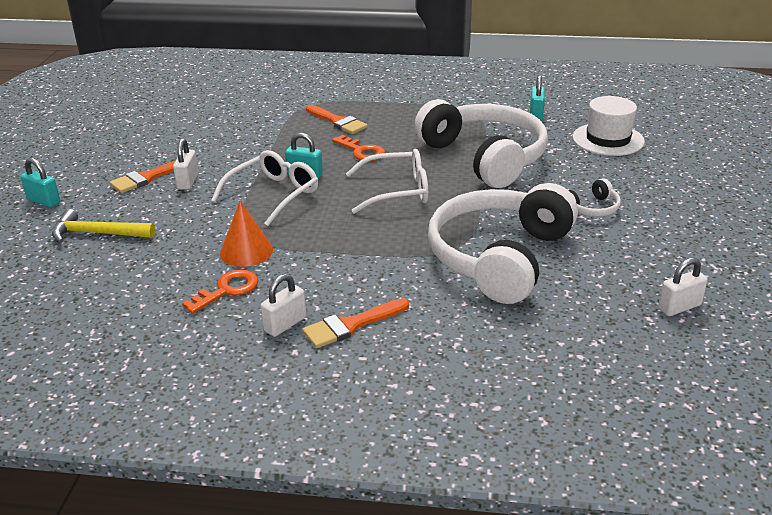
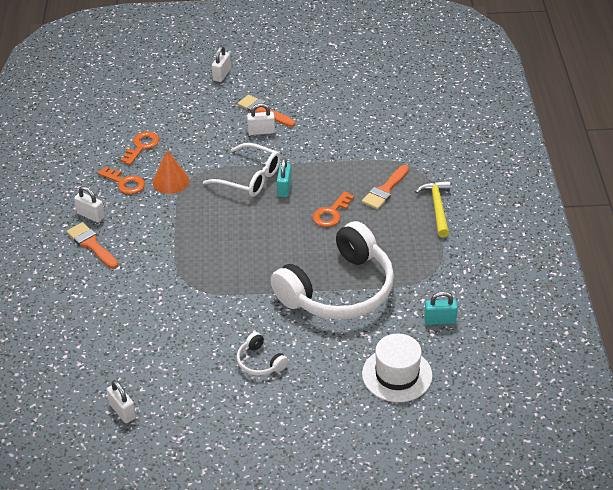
camera: 80 degrees right, 10 degrees up
(43, 201) = (221, 75): turquoise padlock -> white padlock
(97, 233) = (184, 110): yellow hammer -> yellow hammer (437, 207)
(153, 272) = (141, 146): none -> orange key
(397, 191) = (267, 243): white glasses -> none
(500, 257) = (178, 309): white headphones -> none

